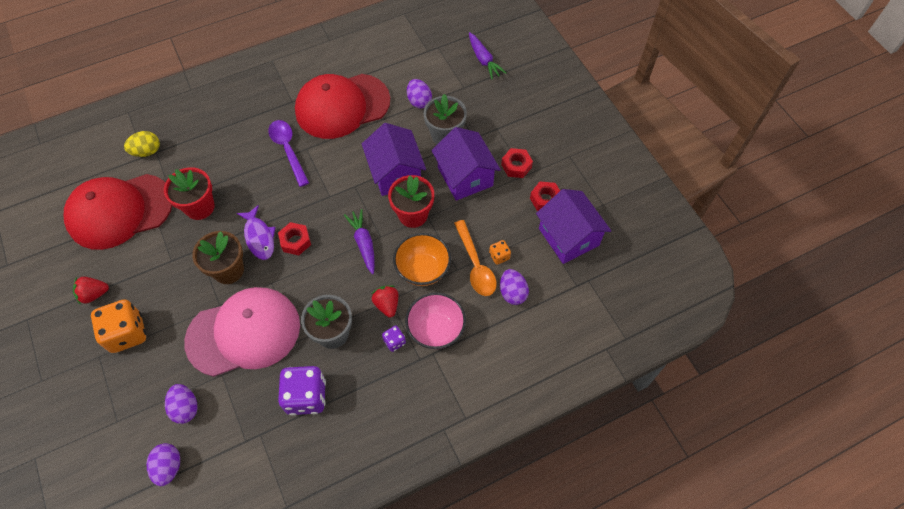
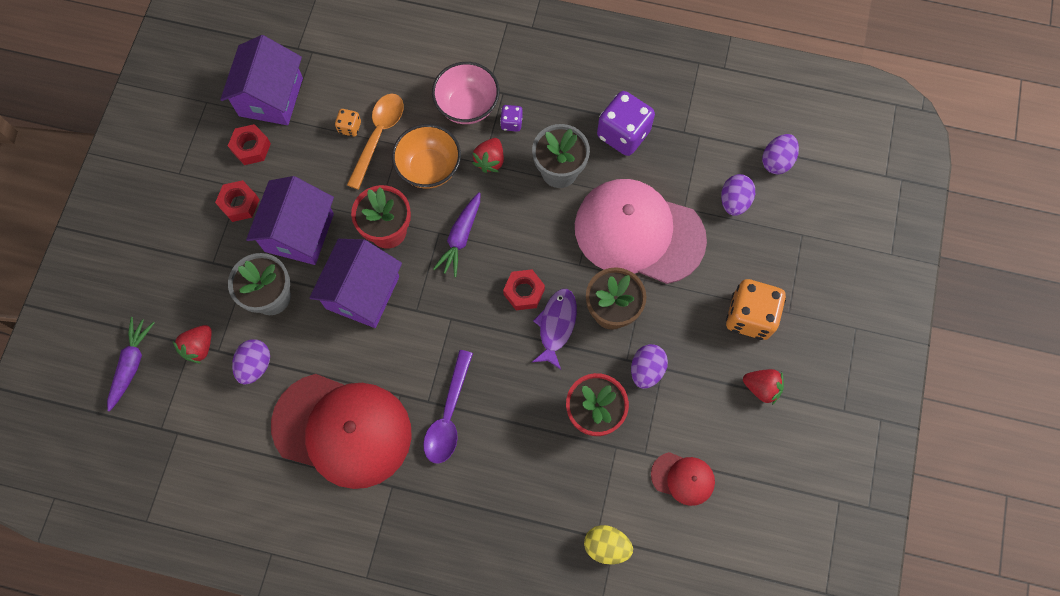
camera: 140 degrees left, 10 degrees up
(120, 211) = (683, 478): red cap -> red cap, size x0.45
(458, 89) = (199, 347): none -> red strawberry
(512, 293) = (372, 87): purple egg -> purple egg (646, 370)

